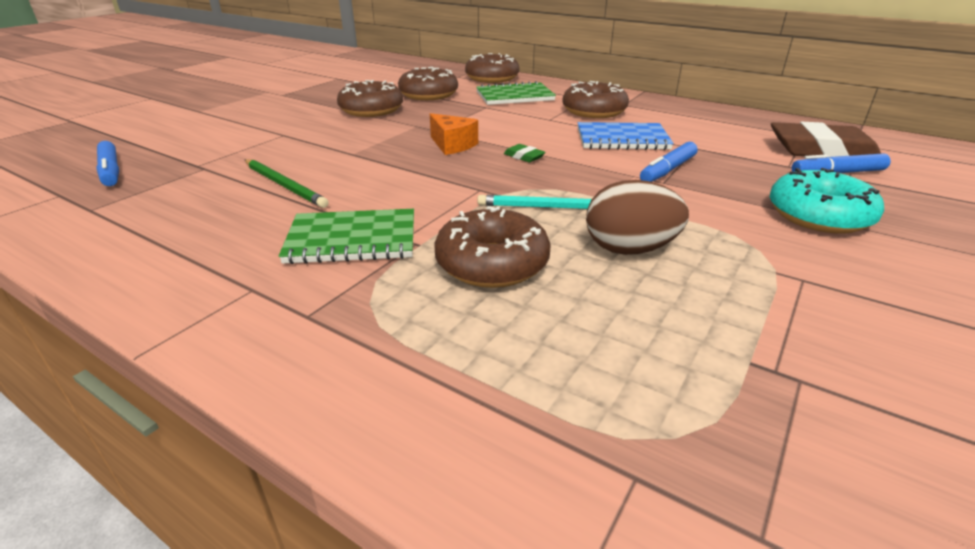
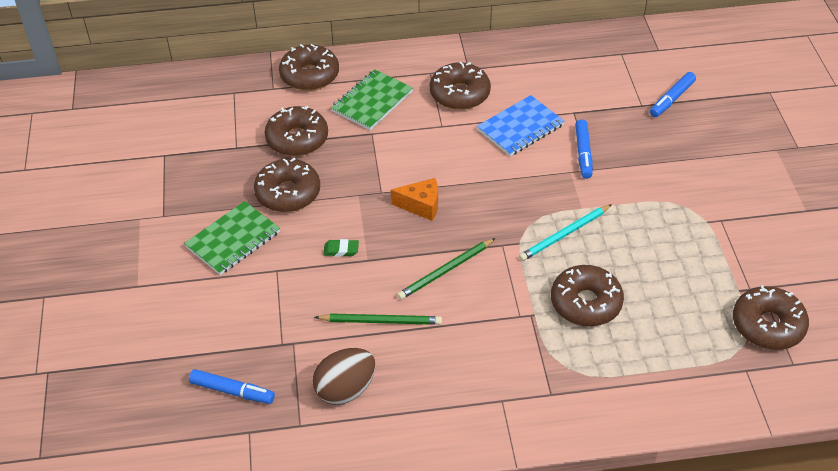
camera: 40 degrees left, 15 degrees up
(352, 239) = (496, 335): green notebook -> green notebook (233, 240)
(397, 182) = (445, 271): none -> green pencil
(524, 156) = (484, 190): green eraser -> green eraser (341, 250)
(629, 249) = (634, 248): brown egg -> brown egg (345, 389)
(761, 437) = (767, 325): none -> brown donut
(818, 216) = (692, 156): turquoise donut -> none
(821, 150) = (645, 72): brown eraser -> none

